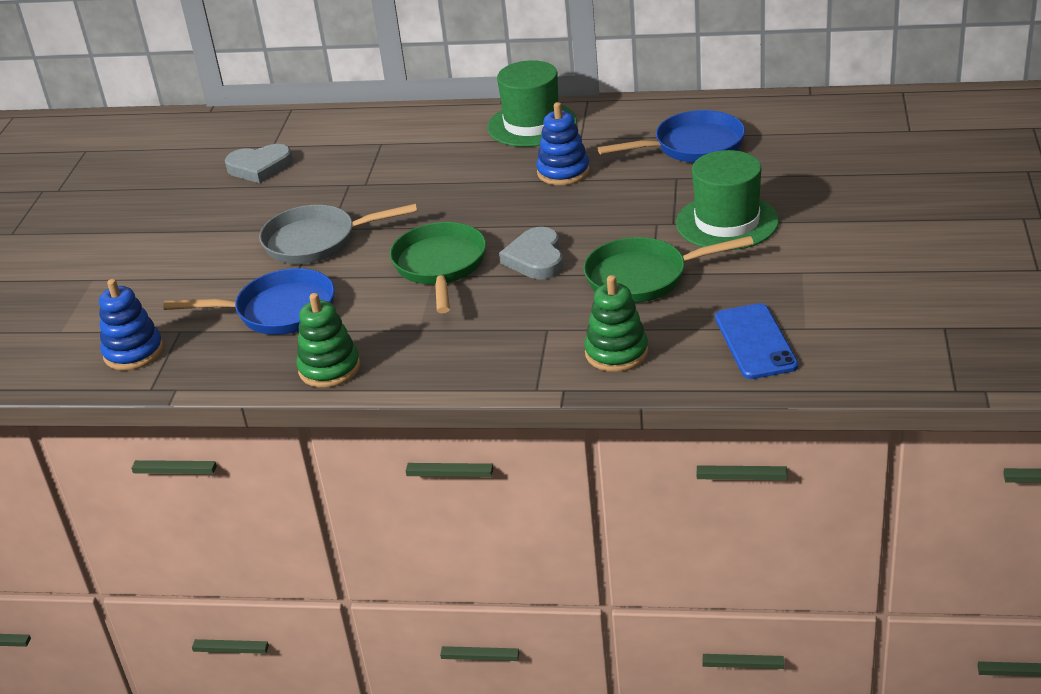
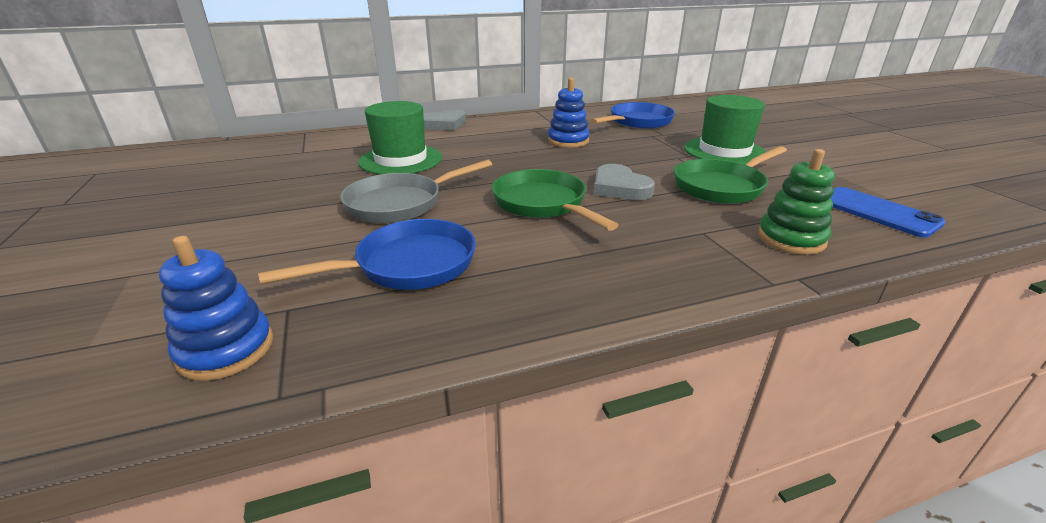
camera: 30 degrees left, 5 degrees down
(259, 167) = (299, 164): grey heart -> grey heart (444, 124)
(329, 368) = (526, 311): green stacking toy -> none
(532, 124) = (512, 123): green hat -> green hat (401, 160)

